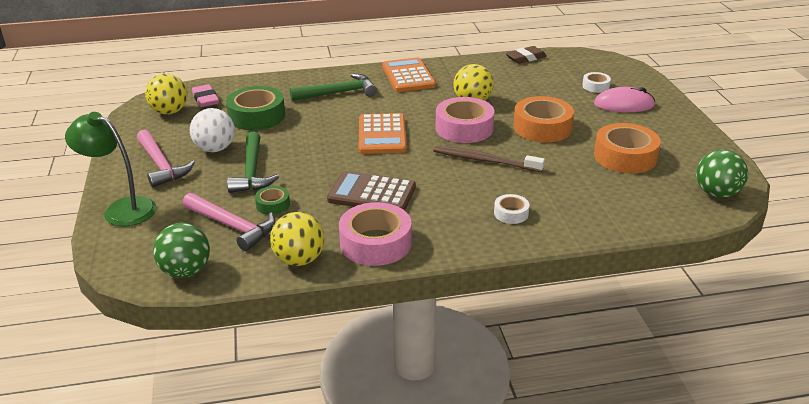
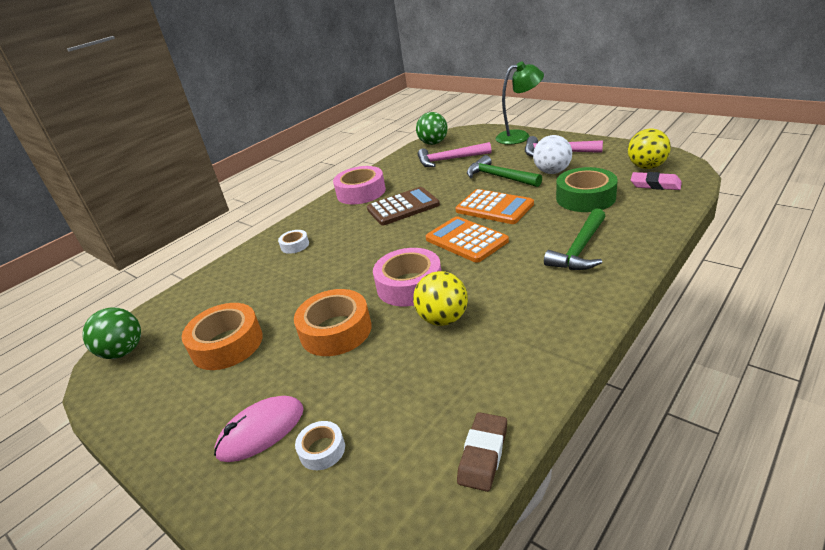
camera: 145 degrees right, 0 degrees up
(273, 205) = (449, 174): green tape -> none
(299, 260) = (389, 169): yellow ball -> none
(408, 76) = (563, 309): orange calculator -> orange calculator (494, 208)
(484, 160) = (355, 268): brown toothbrush -> none

